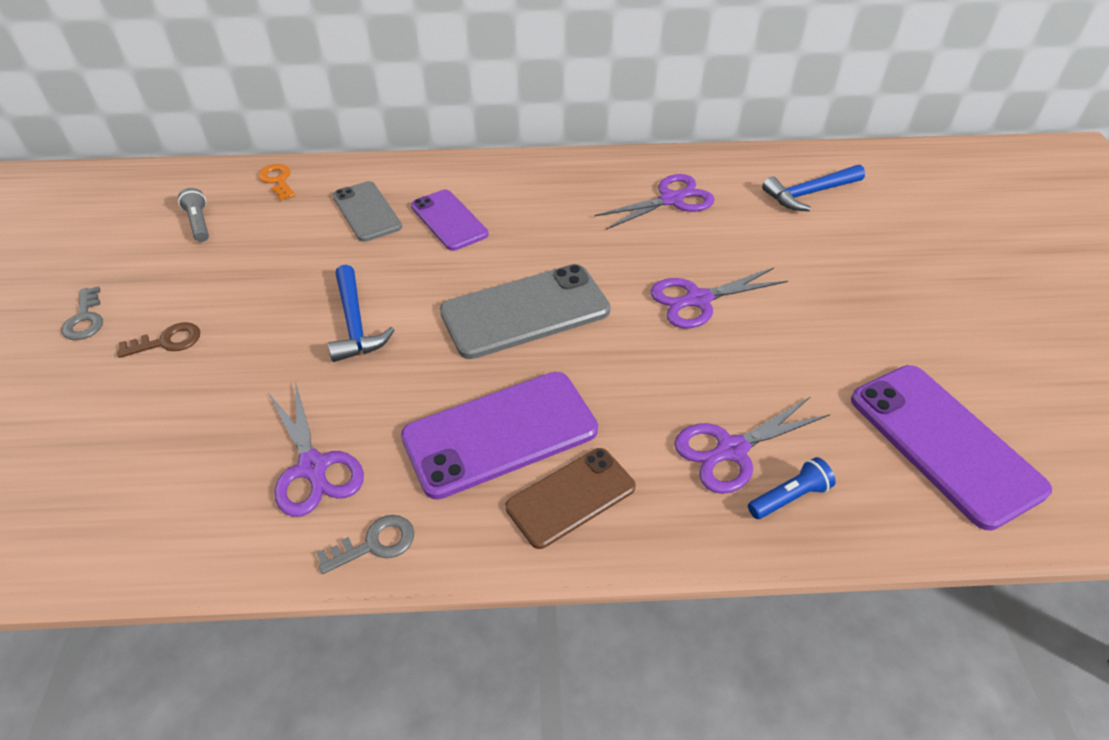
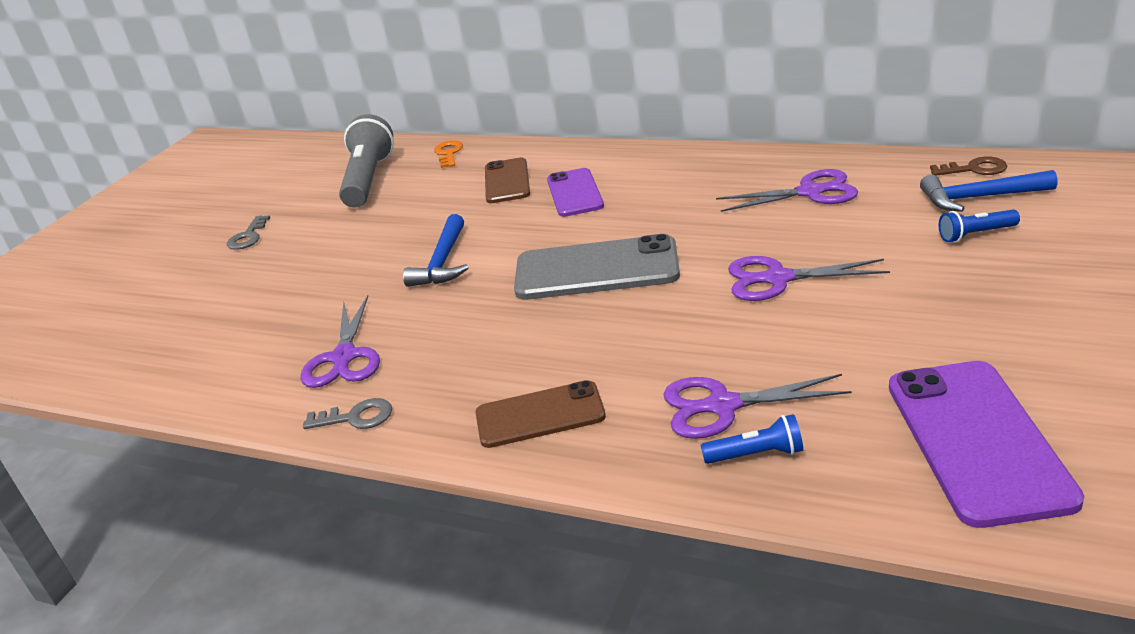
camera: 30 degrees right, 15 degrees down
(167, 341) = (294, 258): brown key -> brown key (974, 169)
(199, 223) = (368, 180): grey flashlight -> grey flashlight, size x2.13
(367, 212) = (507, 181): grey phone -> brown phone
(500, 433) = (510, 358): purple phone -> none
(828, 232) = (976, 234): none -> blue flashlight

